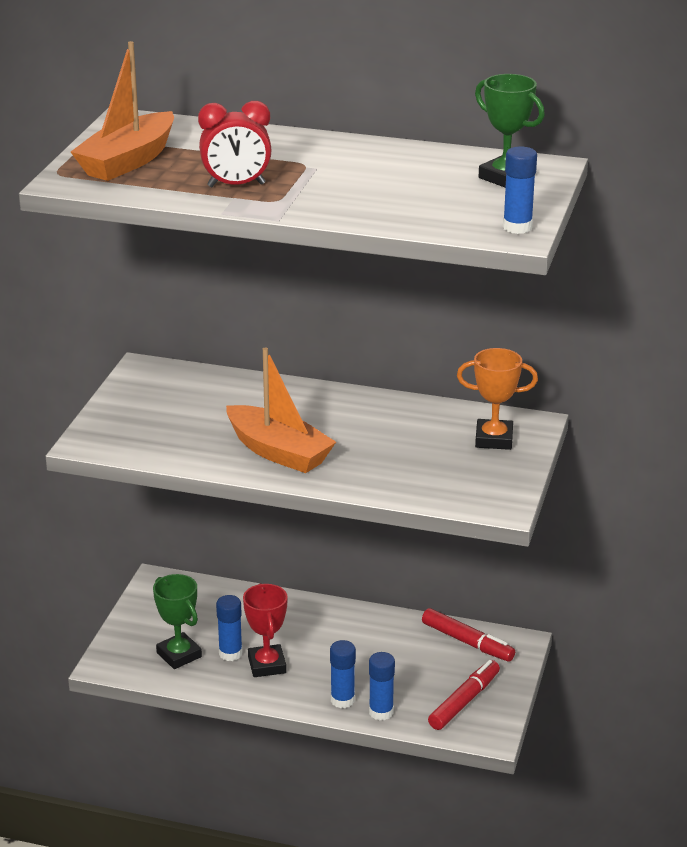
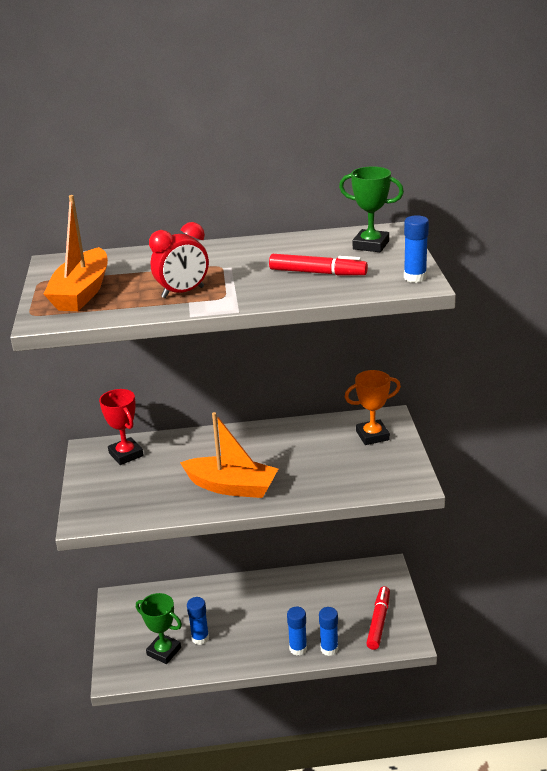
camera: 20 degrees left, 0 degrees up
(267, 665) = (231, 639): red trophy -> red trophy (126, 454)
(467, 642) = (354, 577): red marker -> red marker (317, 273)

